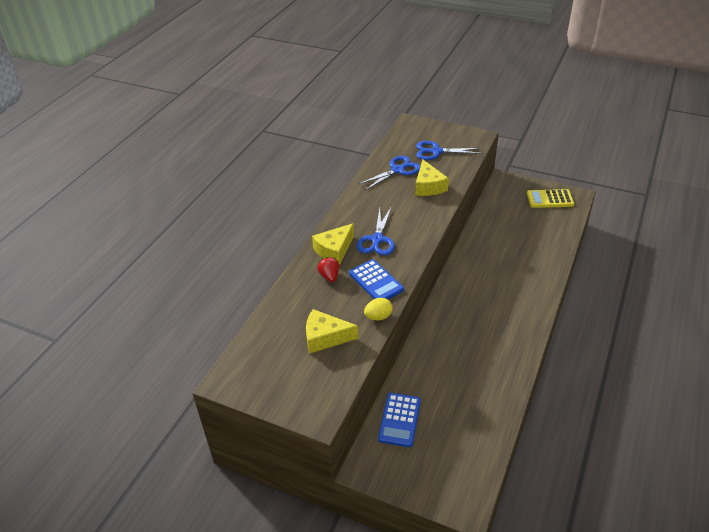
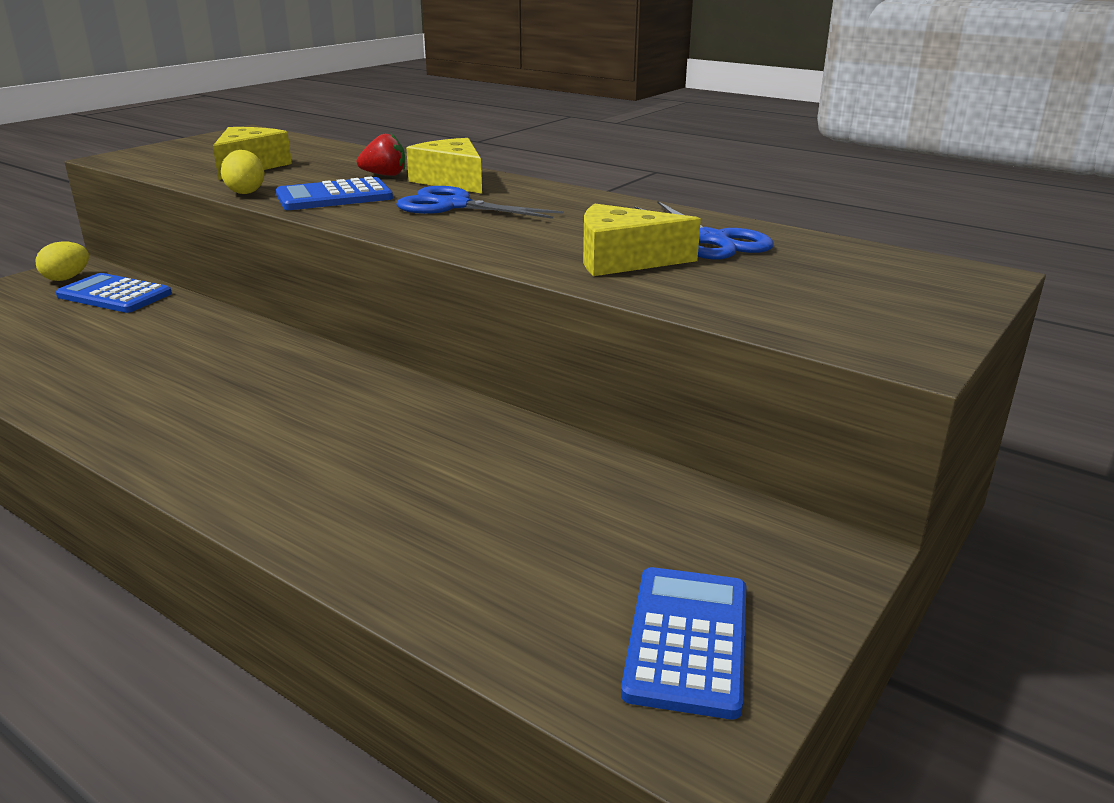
camera: 100 degrees right, 15 degrees down
(382, 460) = (67, 278): none -> yellow egg
(436, 151) = (802, 286): blue scissors -> none
(550, 199) = (687, 640): yellow calculator -> blue calculator

